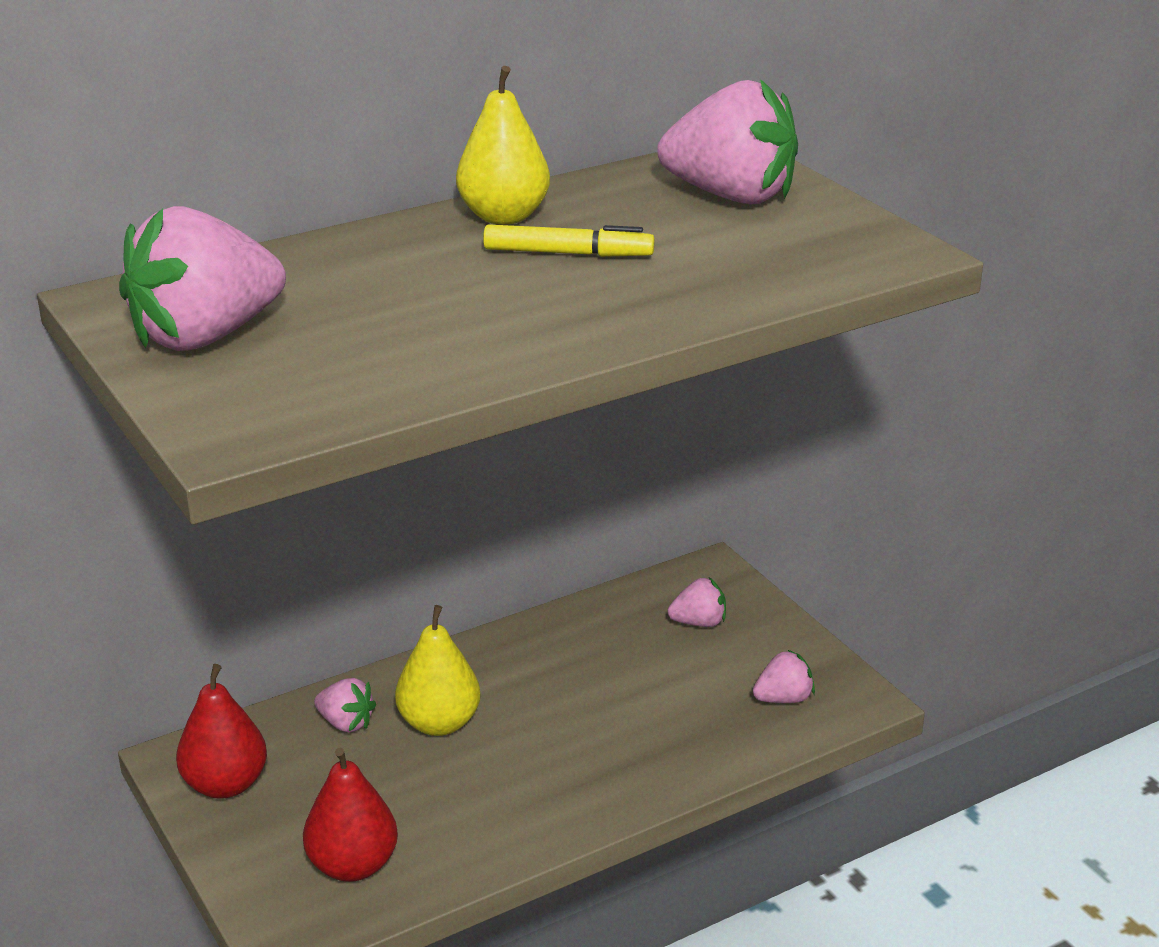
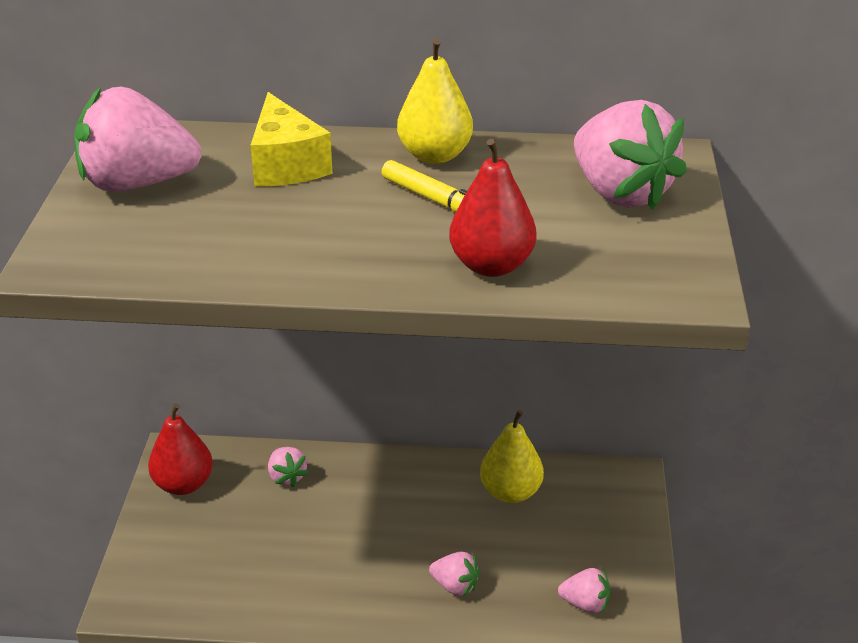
camera: 35 degrees right, 5 degrees up
(352, 865) = (200, 577): red pear -> red pear (491, 265)
(354, 269) = (286, 164): none -> yellow cheese
(439, 723) = (341, 505): yellow pear -> yellow pear (510, 492)
(699, 622) = (581, 514): pink strawberry -> pink strawberry (455, 586)

